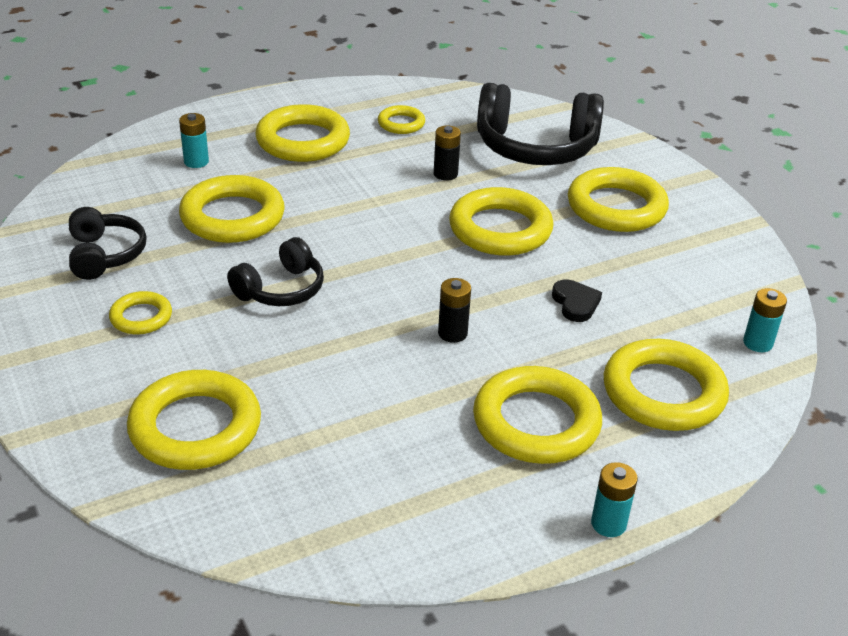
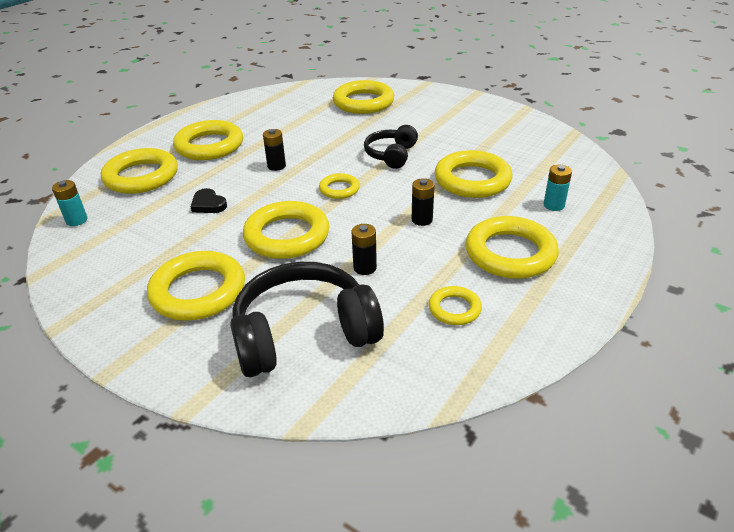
camera: 155 degrees right, 0 degrees up
(104, 255) = (505, 139): black headphones -> none
(141, 317) = (442, 124): yellow ring -> yellow ring (339, 189)
(344, 195) = (422, 220): none -> black battery
(608, 524) = (163, 126): turquoise battery -> none

